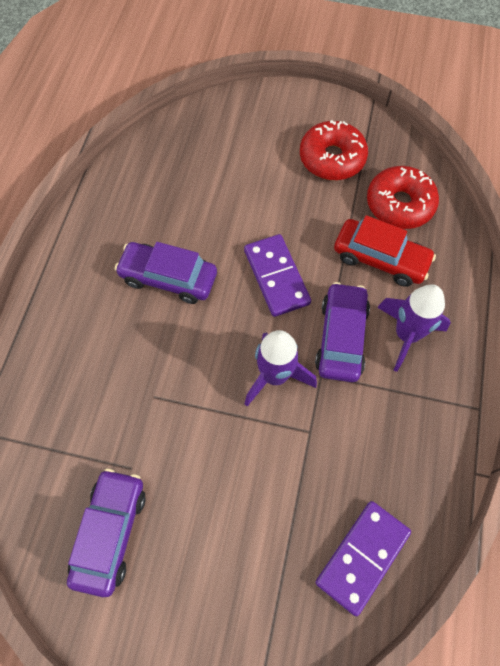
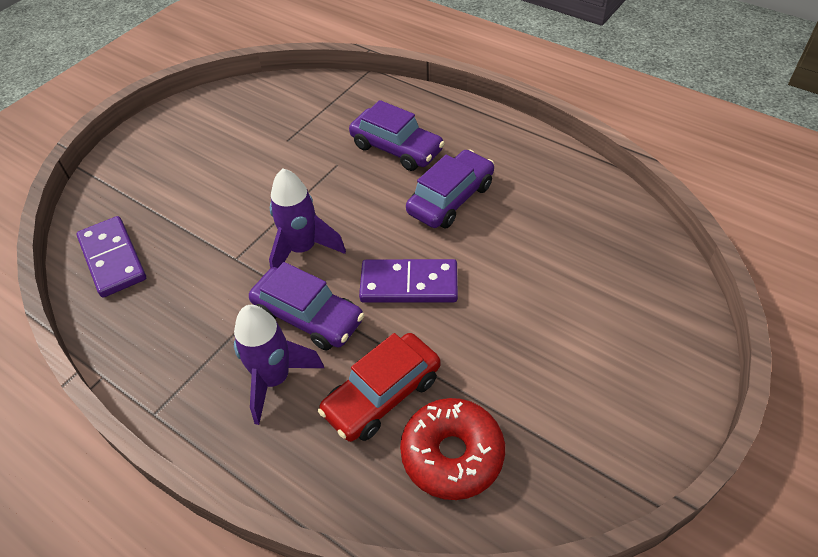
camera: 115 degrees right, 15 degrees down
(110, 532) = (248, 121): purple car -> purple car (396, 148)
(332, 158) = (559, 402): red donut -> none

